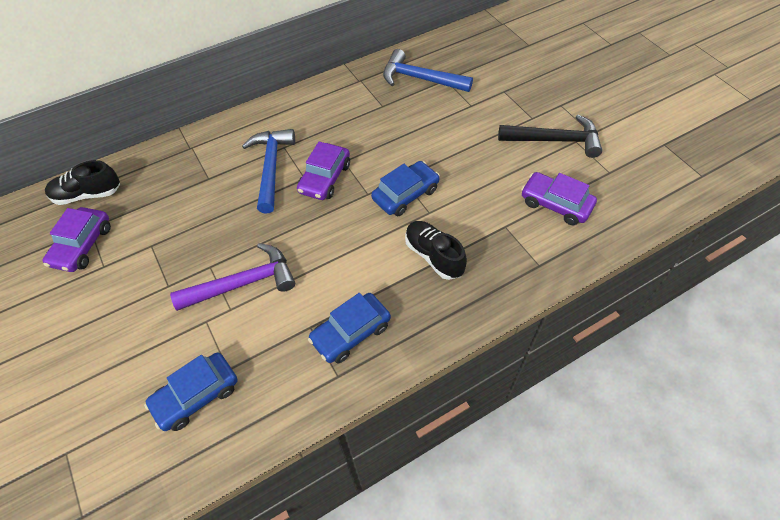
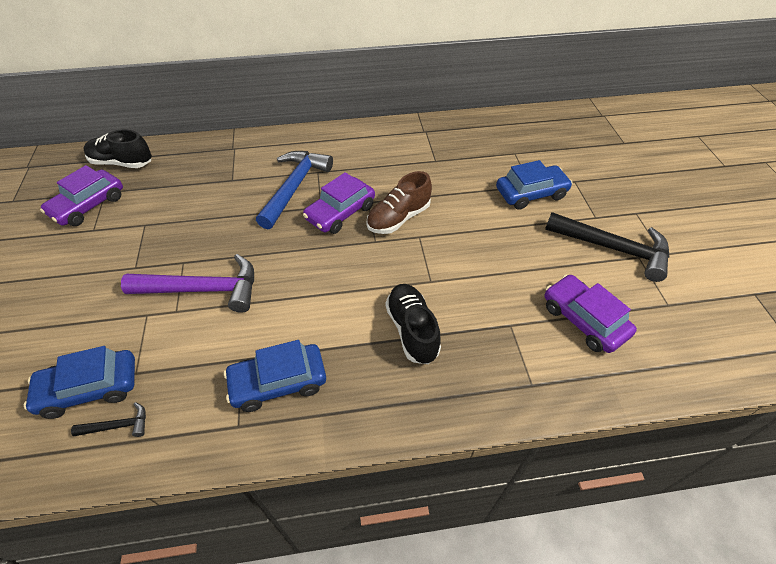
camera: 20 degrees right, 5 degrees down
(240, 413) = (118, 426): none -> black hammer
(377, 167) = (398, 218): none -> brown shoe
(405, 194) = (414, 254): blue car -> blue car (531, 193)
(420, 79) = (488, 146): blue hammer -> none

